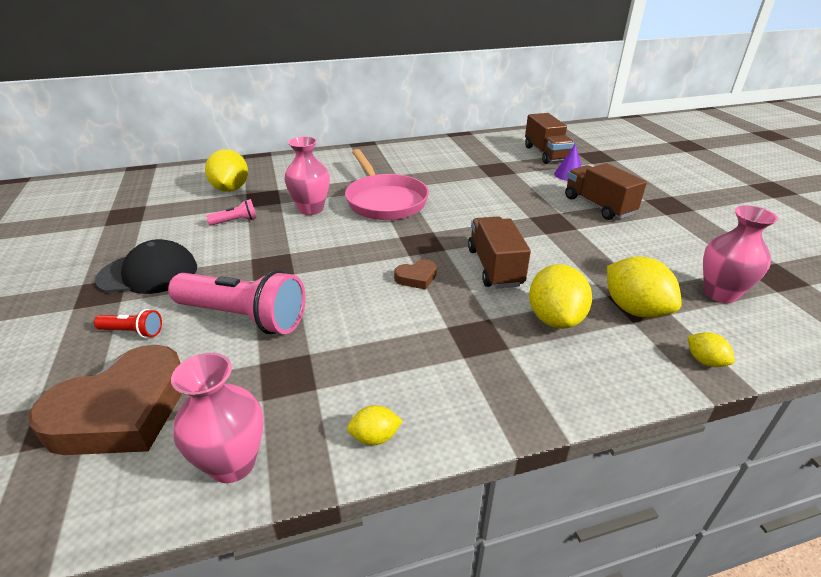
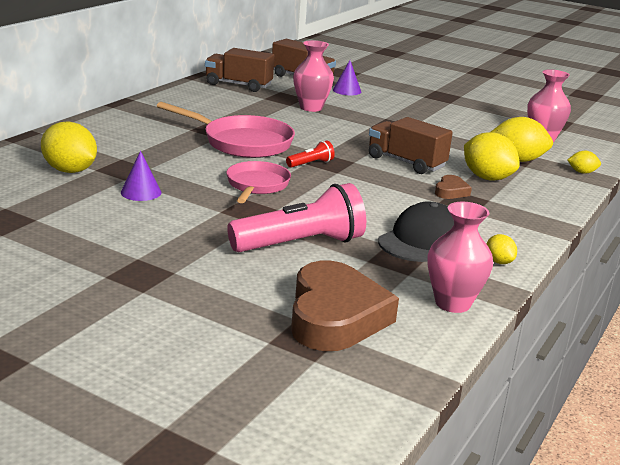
camera: 45 degrees left, 10 degrees down
(133, 332) = (236, 282): red flashlight -> red flashlight (310, 164)
(148, 273) = (152, 249): black cap -> black cap (422, 240)
(235, 221) = (141, 192): pink flashlight -> purple cone
(311, 209) = (191, 165): pink vase -> pink vase (311, 108)
(320, 244) = (256, 185): none -> pink pan
(375, 437) = (499, 262): yellow lemon -> yellow lemon turned 60 degrees counterclockwise
(416, 278) = (369, 183): brown heart -> brown heart (451, 191)
(598, 206) = (402, 107): brown truck -> brown truck (238, 85)

